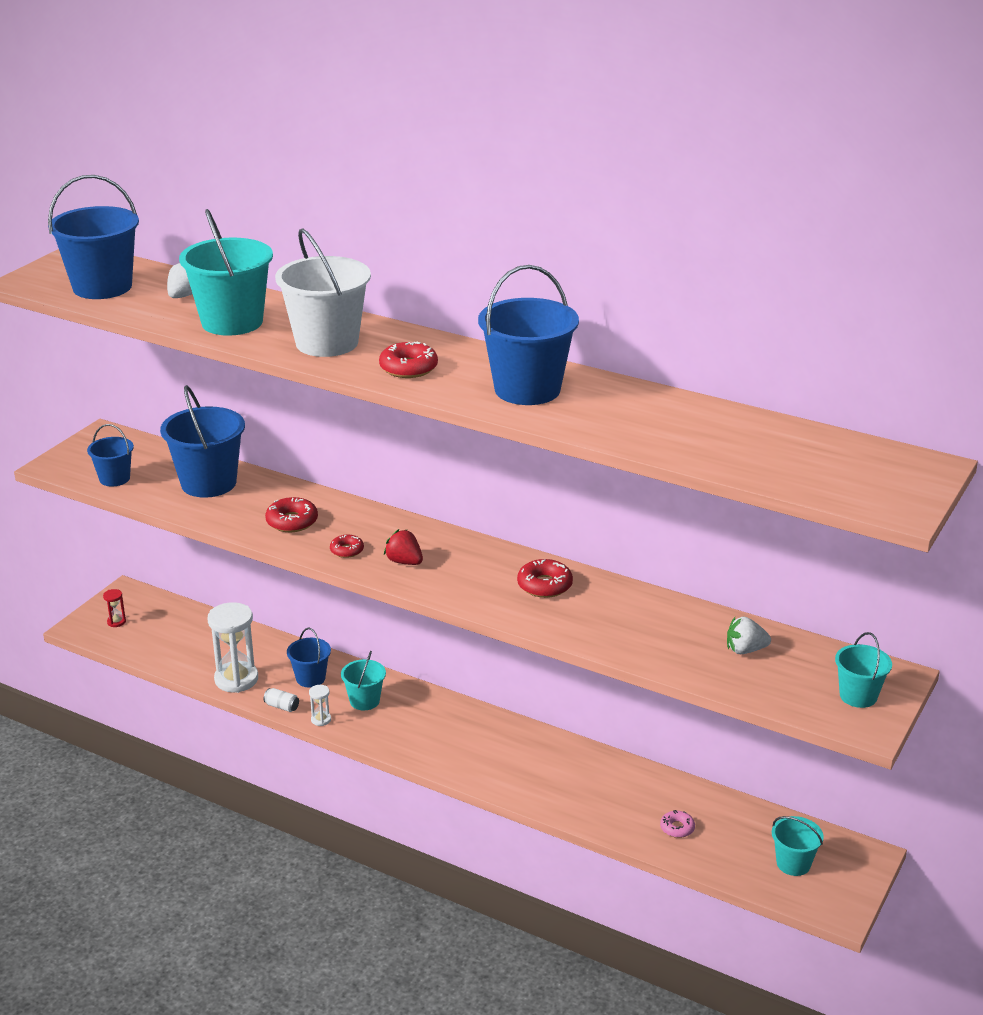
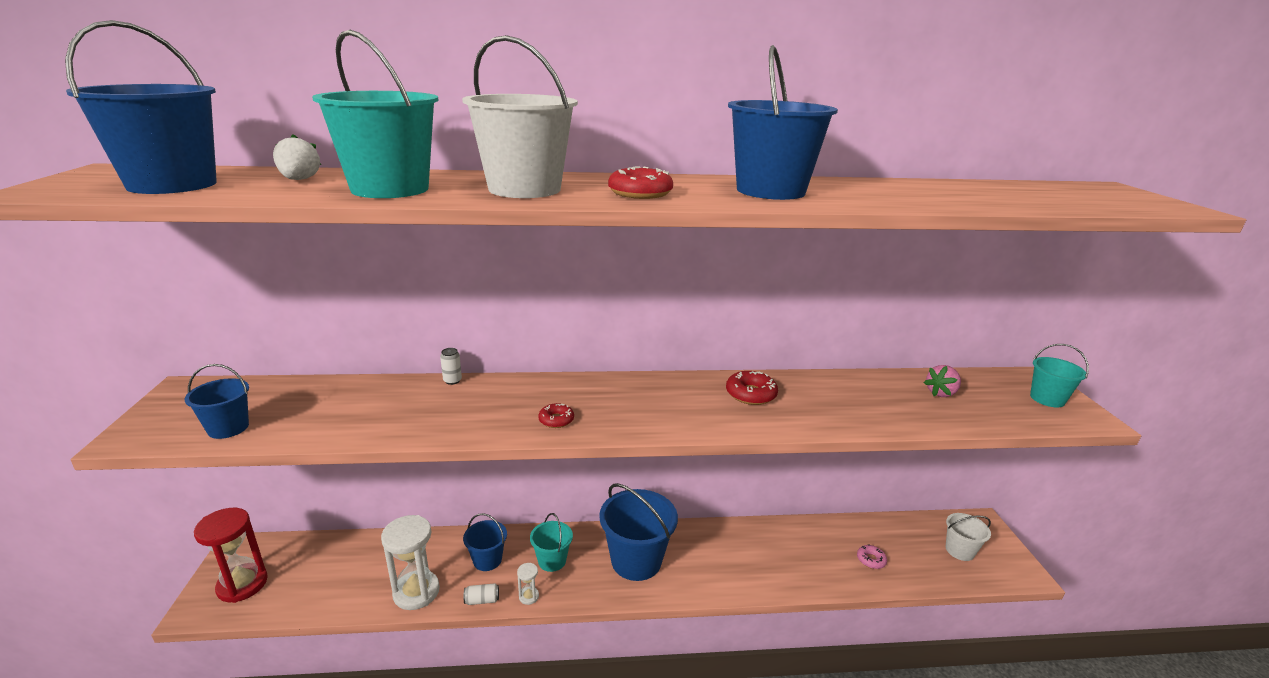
camera: 35 degrees left, 5 degrees down
(116, 622) = (242, 584): red hourglass -> red hourglass, size x2.23
(208, 483) = (350, 402): blue bucket -> blue bucket (636, 561)
(292, 521) = (474, 411): red donut -> none
(300, 488) = (452, 381): none -> white can
(404, 562) = (619, 413): red strawberry -> none
(745, 650) = (941, 393): white strawberry -> pink strawberry
(793, 863) = (959, 550): turquoise bucket -> white bucket

